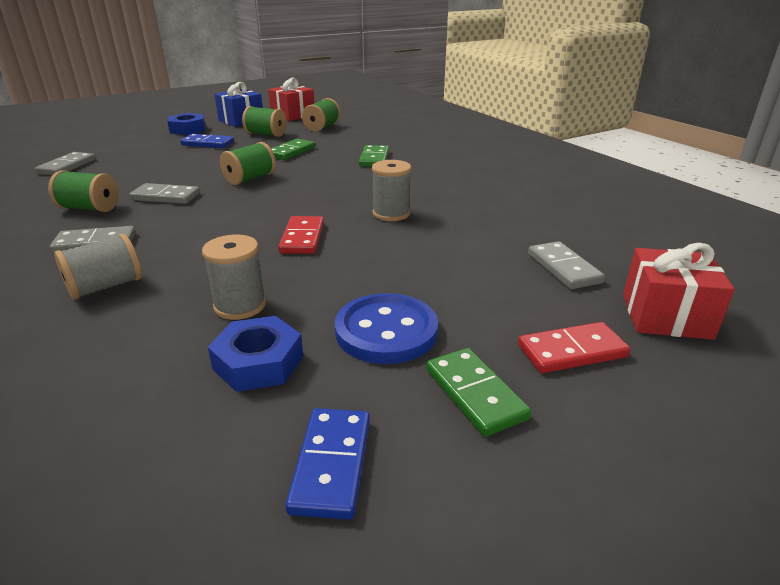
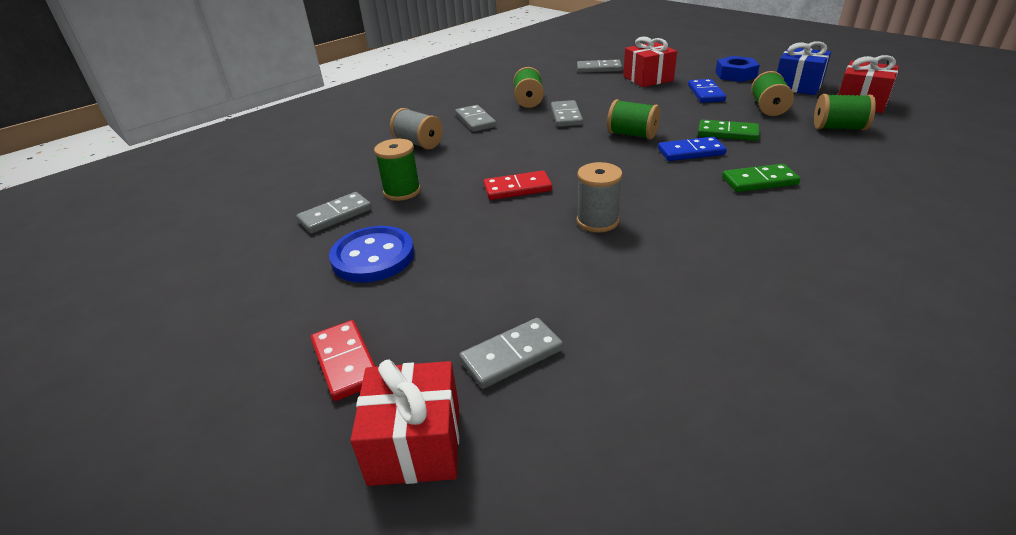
camera: 80 degrees right, 5 degrees up
(136, 154) = (648, 78): none -> red gift
(240, 306) = (402, 191): grey spool -> green spool
(258, 362) = (335, 215): blue nut -> grey domino
(331, 464) = (238, 262): blue domino -> blue domino (691, 152)
(475, 394) = (292, 309): green domino -> none

